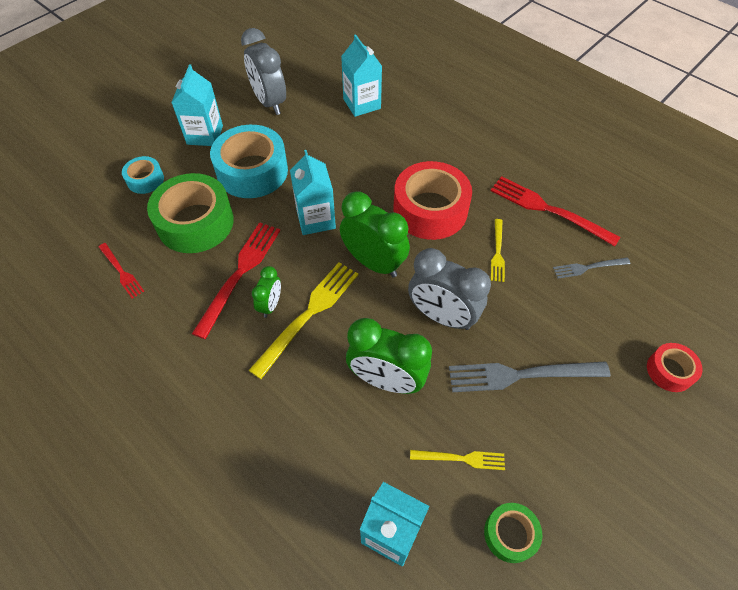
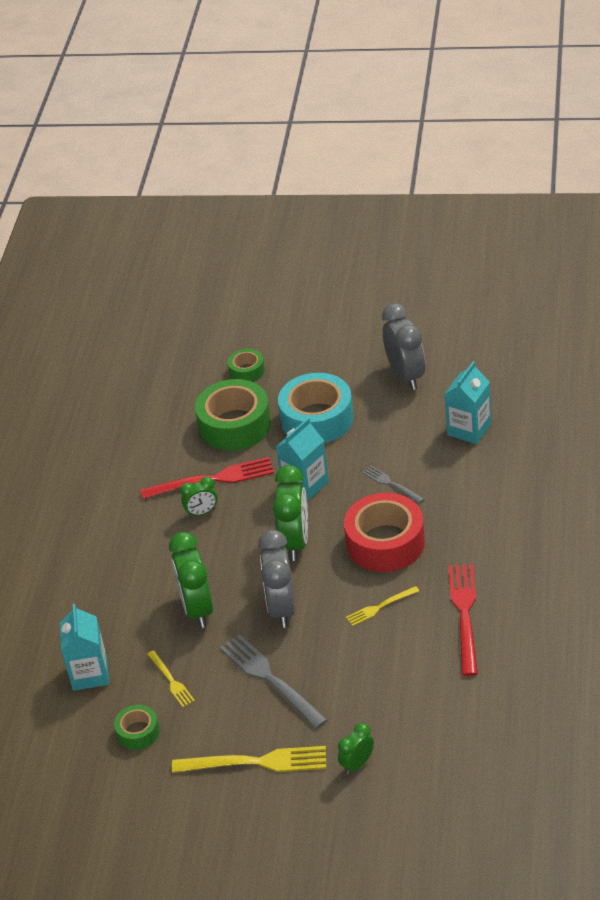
camera: 60 degrees right, 15 degrees down
(121, 272) = (155, 421): red fork -> none
(145, 180) = (247, 371): turquoise tape -> green tape
(205, 135) = (327, 367): turquoise carton -> none
(269, 102) = (406, 376): grey clock -> grey clock turned 135 degrees clockwise
(309, 314) = (213, 537): yellow fork -> yellow fork (256, 762)
(588, 267) = (421, 670): grey fork -> grey fork (391, 484)
(669, 371) = (357, 764): red tape -> green clock

